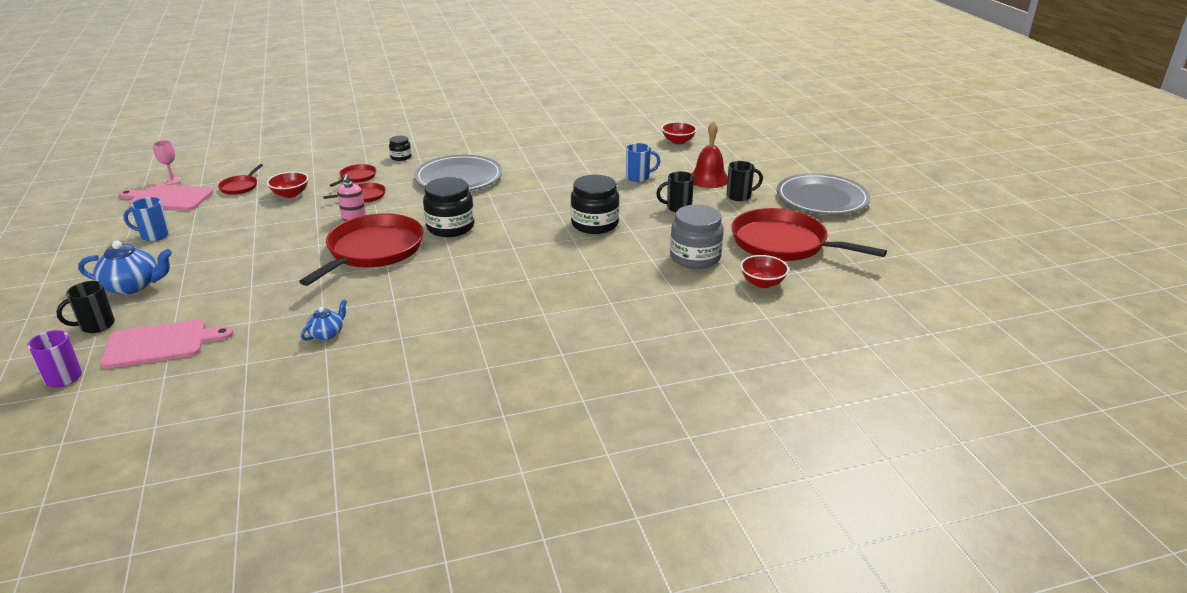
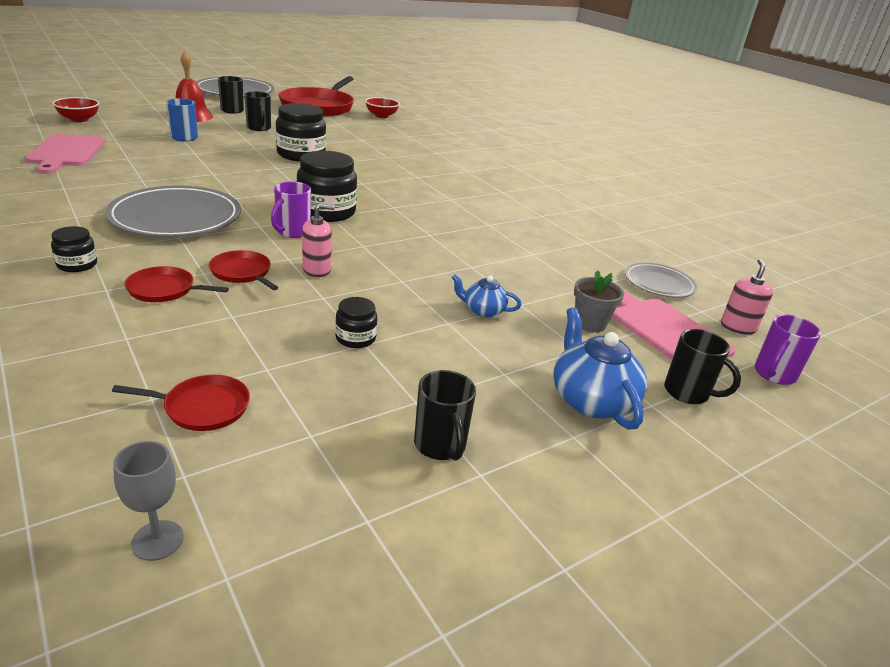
camera: 110 degrees left, 0 degrees up
(125, 388) = (737, 327): none -> pink soap dispenser
(154, 235) = (440, 446): blue mug -> black mug
(168, 198) = (269, 499): pink cutting board -> pink cutting board (66, 152)
(172, 181) = (157, 540): pink goblet -> grey goblet
(202, 309) = (590, 323): none -> grey flower pot
(223, 369) = (659, 283): none -> grey plate
(263, 223) = (355, 338): none -> black jar
(290, 194) = (238, 338): red bowl -> none
(327, 334) = (565, 246): blue teapot -> blue teapot (483, 310)
(373, 250) = (400, 246): red pan -> none
(417, 213) = (292, 232): none -> purple mug
(695, 257) = (352, 128): grey jar -> none

